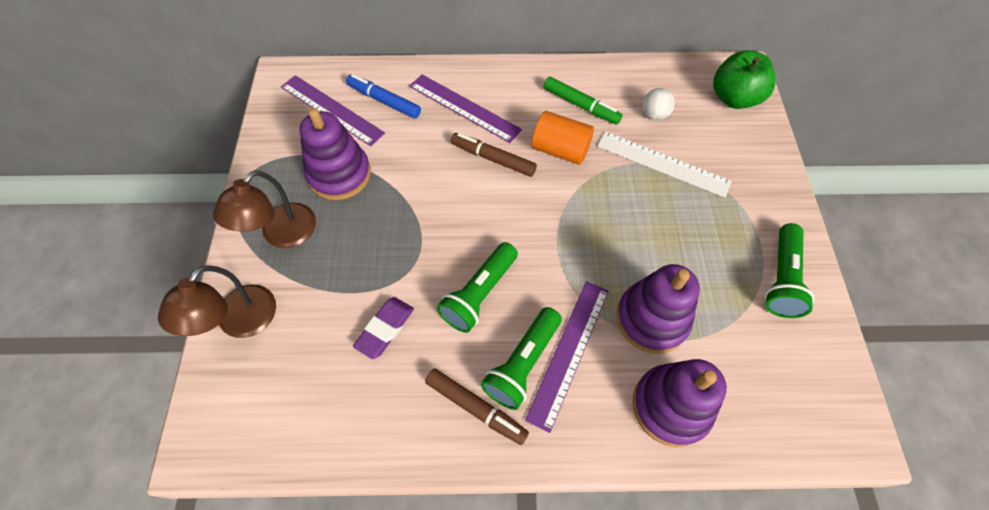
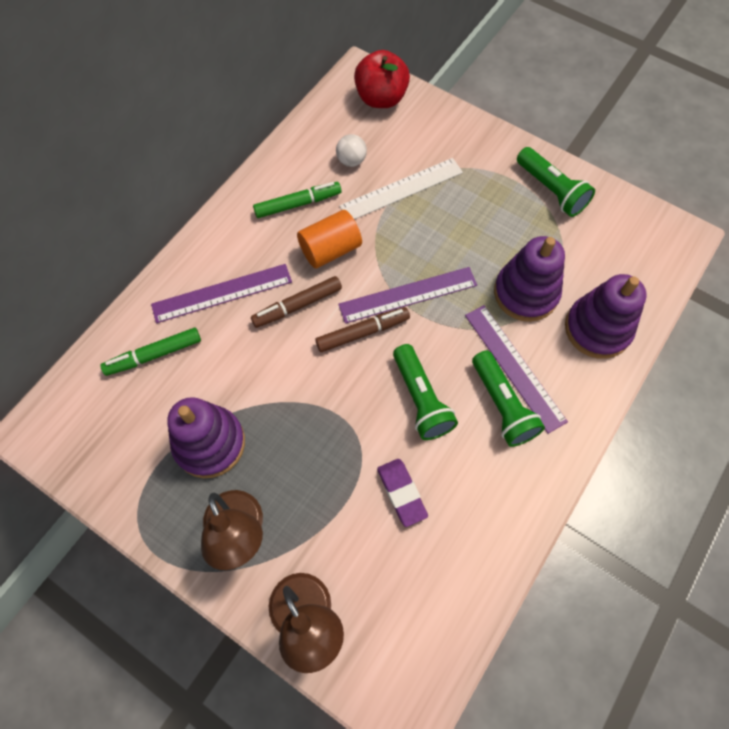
camera: 55 degrees left, 5 degrees up
(332, 109) = (123, 408): purple ruler -> purple ruler (408, 294)
(384, 101) = (154, 355): blue marker -> green marker
(476, 408) = (516, 462): brown marker -> brown marker (362, 332)
(734, 98) = (381, 98): green apple -> red apple

